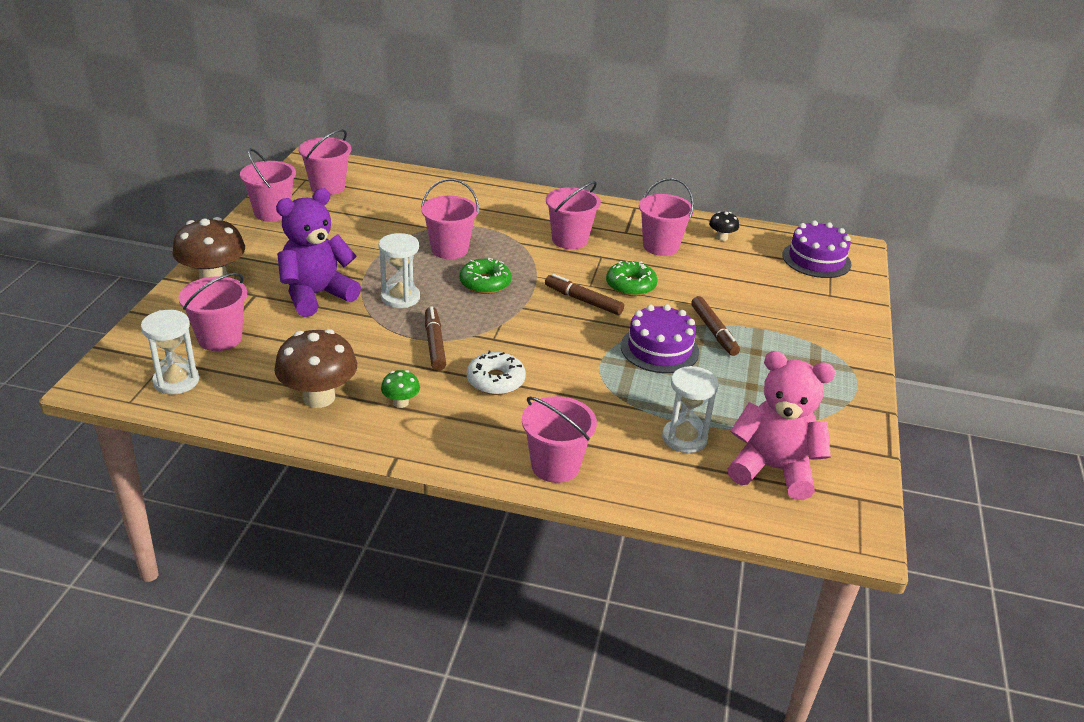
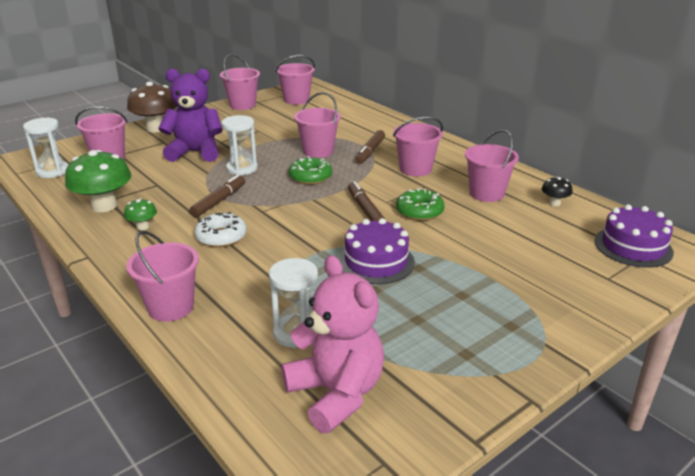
camera: 40 degrees right, 5 degrees down
(319, 397) = (104, 206): brown mushroom -> green mushroom
(714, 331) = (444, 266): brown marker -> brown marker (370, 152)

